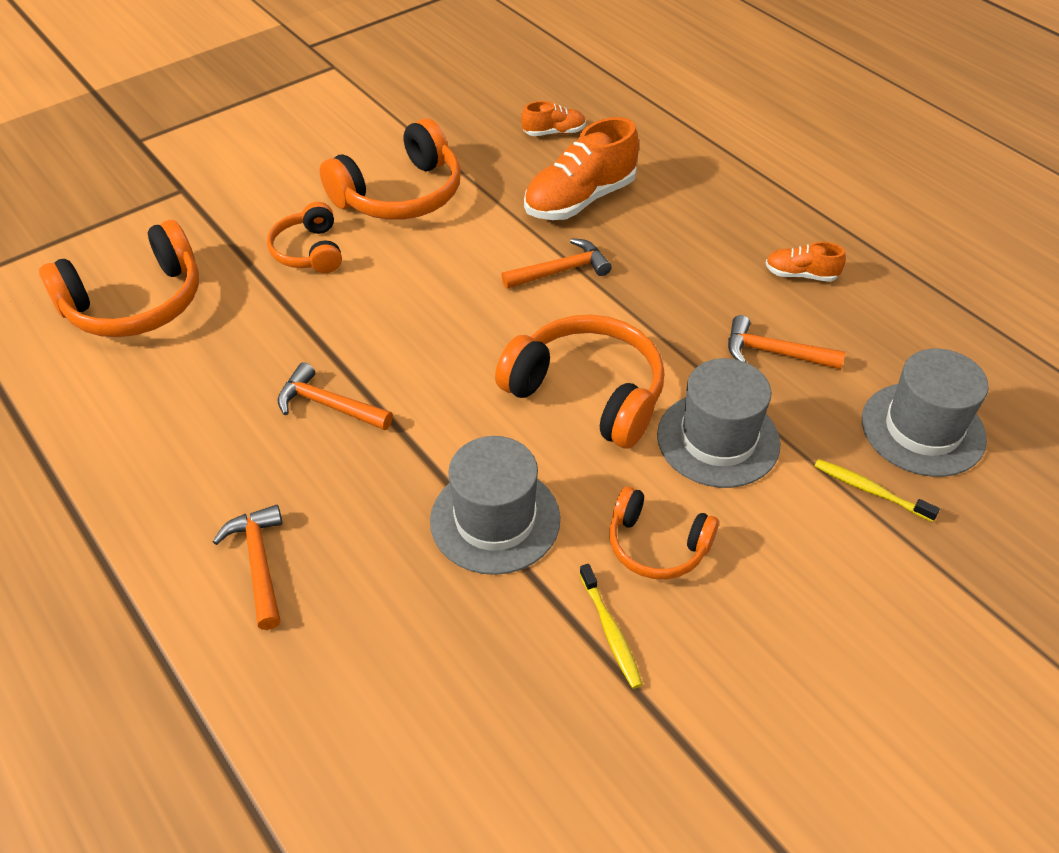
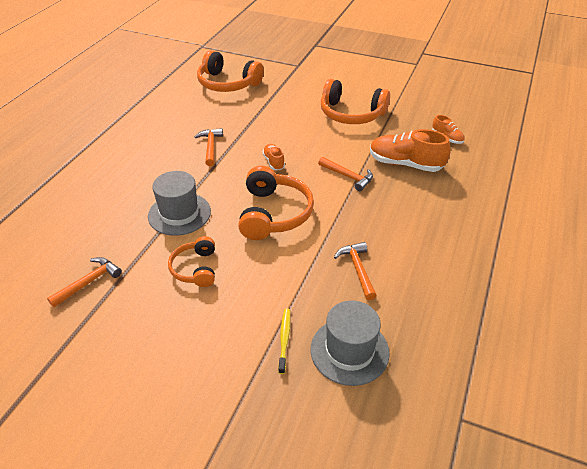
camera: 60 degrees right, 5 degrees down
(259, 563) = (122, 163): orange hammer -> orange hammer (89, 282)
(309, 251) = (292, 107): orange headphones -> none
(610, 631) = (138, 270): yellow toothbrush -> none
(718, 439) = (277, 268): grey hat -> none
(801, 275) = (431, 261): orange shoe -> orange shoe (274, 162)

